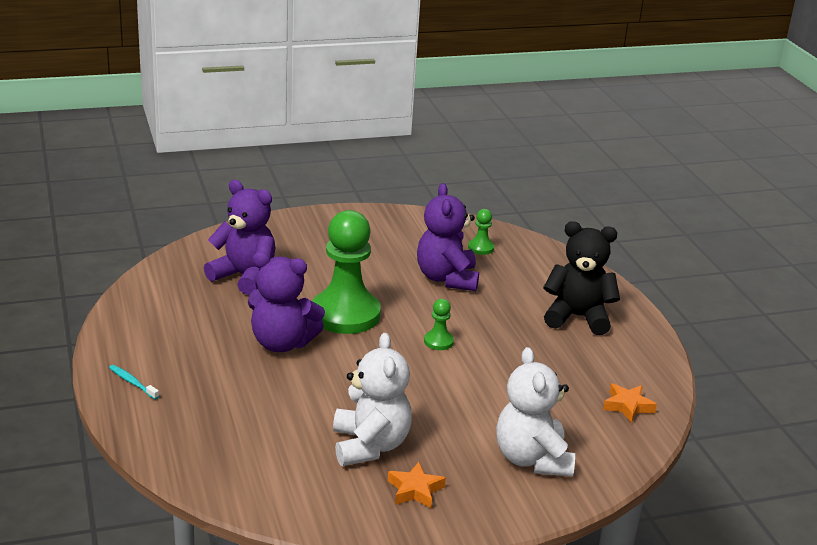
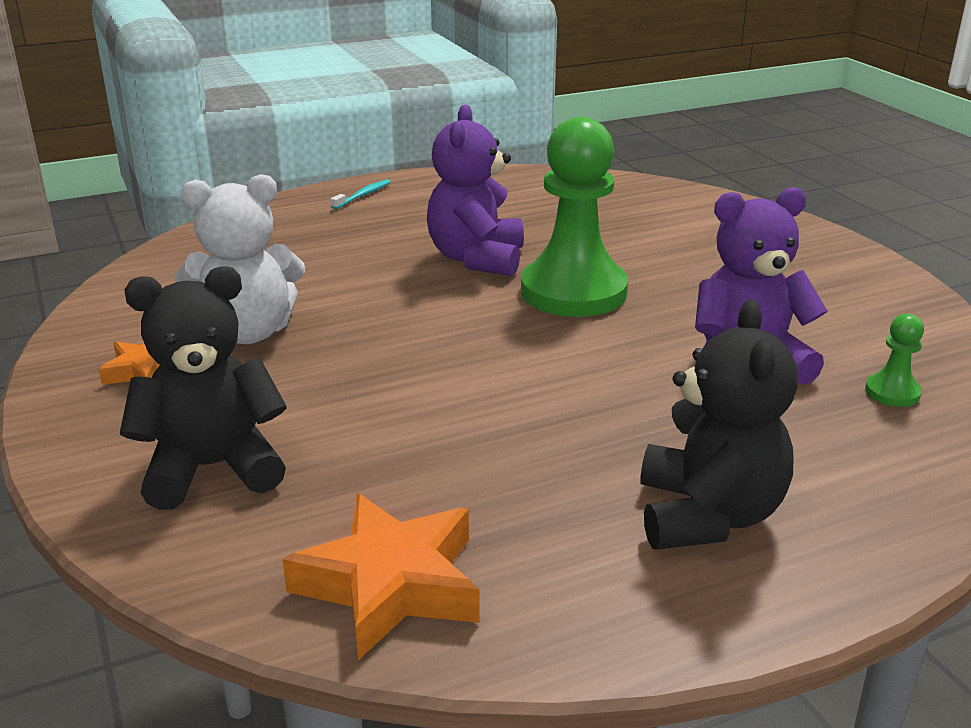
camera: 85 degrees right, 0 degrees up
(244, 276) = (629, 223): purple teddy bear -> none
(438, 342) = (535, 367): green pawn -> none
(532, 459) = (212, 468): white teddy bear -> black teddy bear
(627, 406) = (391, 585): orange star -> orange star, size x1.76

